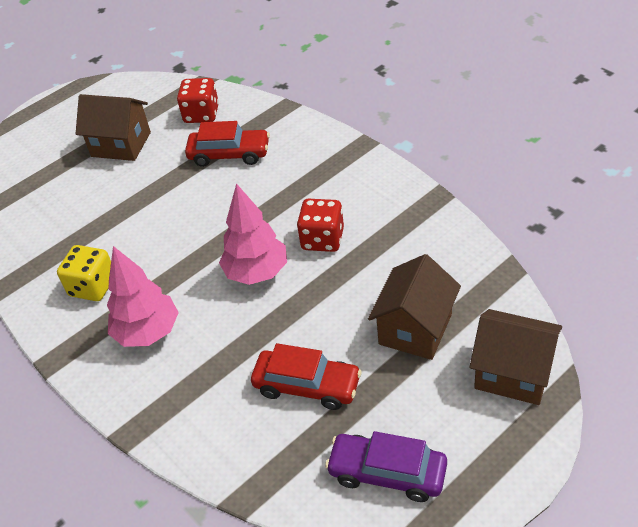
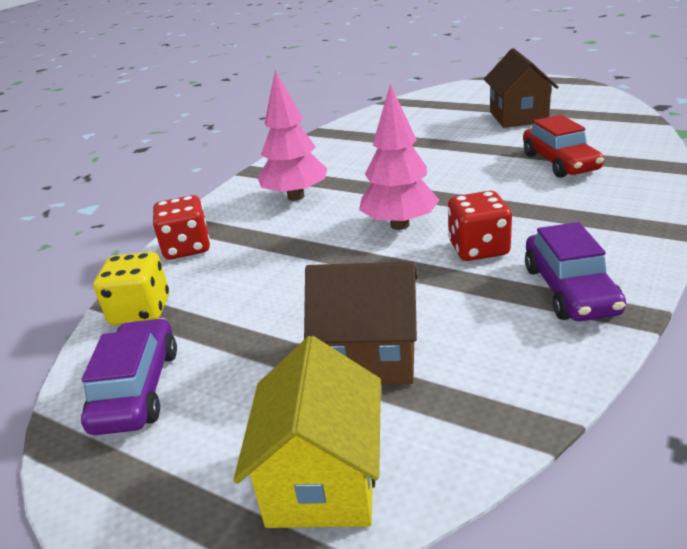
camera: 70 degrees right, 15 degrees down
(93, 286) = (338, 160): yellow dice -> yellow dice (140, 311)
(201, 114) = (603, 133): red dice -> red dice (187, 248)
(307, 386) = (254, 298): red car -> none
(397, 214) = (569, 290): none -> purple car
(513, 373) = (322, 480): brown house -> yellow house

